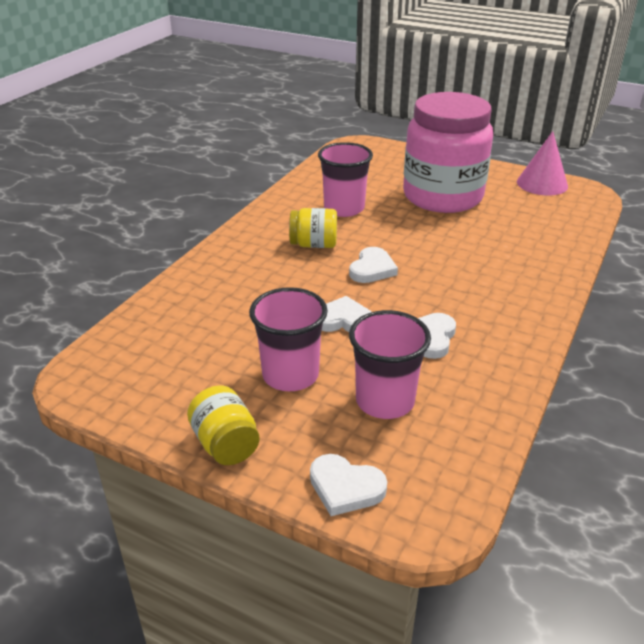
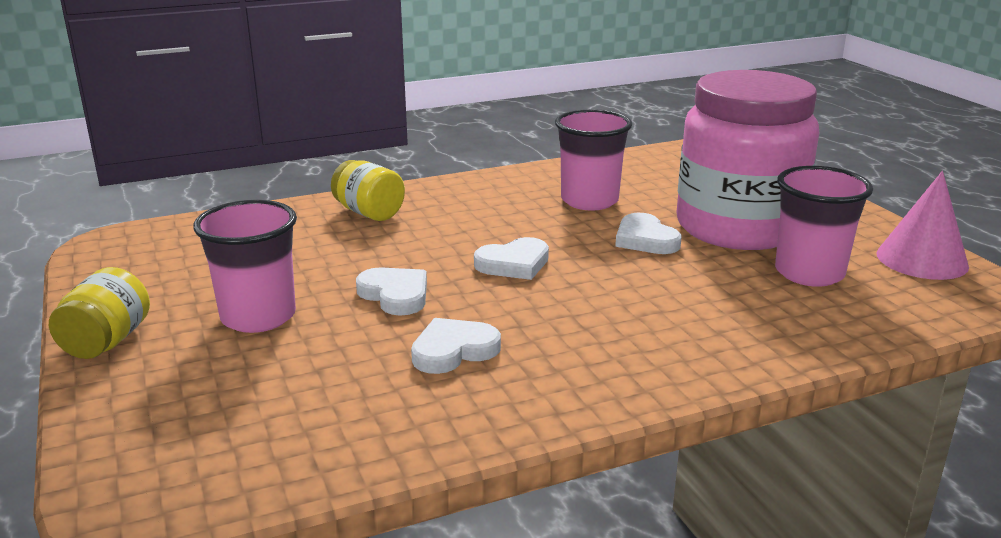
camera: 40 degrees right, 10 degrees down
(314, 244) = (493, 221): yellow jar -> yellow jar (369, 213)
(345, 487) = (122, 430): white heart -> white heart (645, 239)
(385, 401) = (296, 381): pink cup -> pink cup (809, 273)

